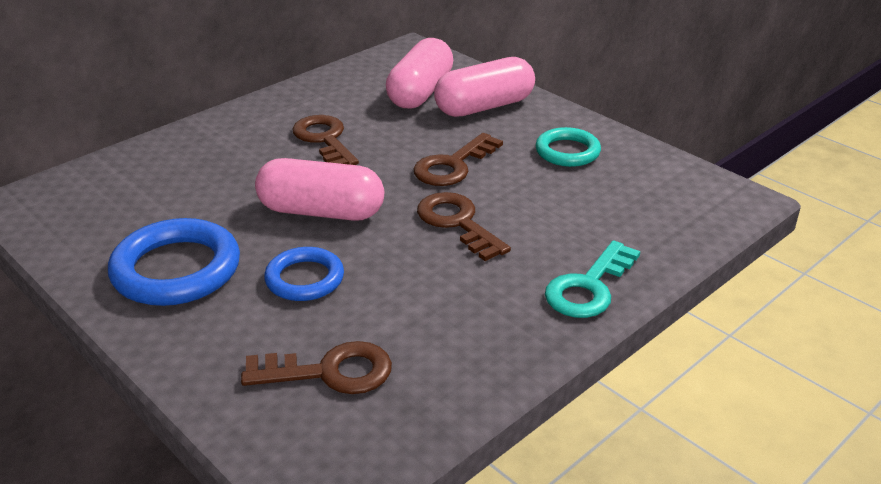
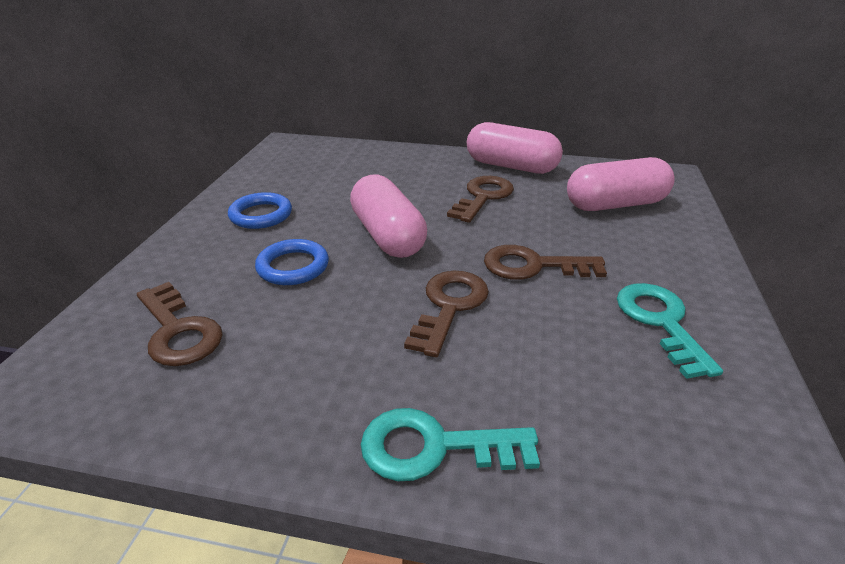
camera: 55 degrees right, 0 degrees up
(176, 270) = (261, 215): blue ring -> blue ring, size x0.61
(484, 106) = (651, 242): pink capsule -> pink capsule (511, 166)
(567, 152) = (660, 322): turquoise ring -> turquoise key

